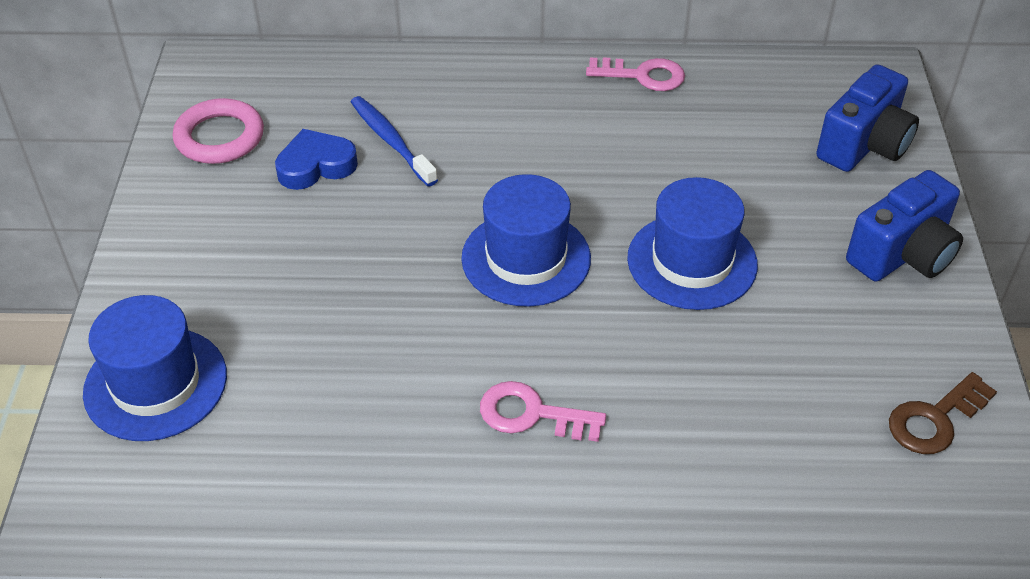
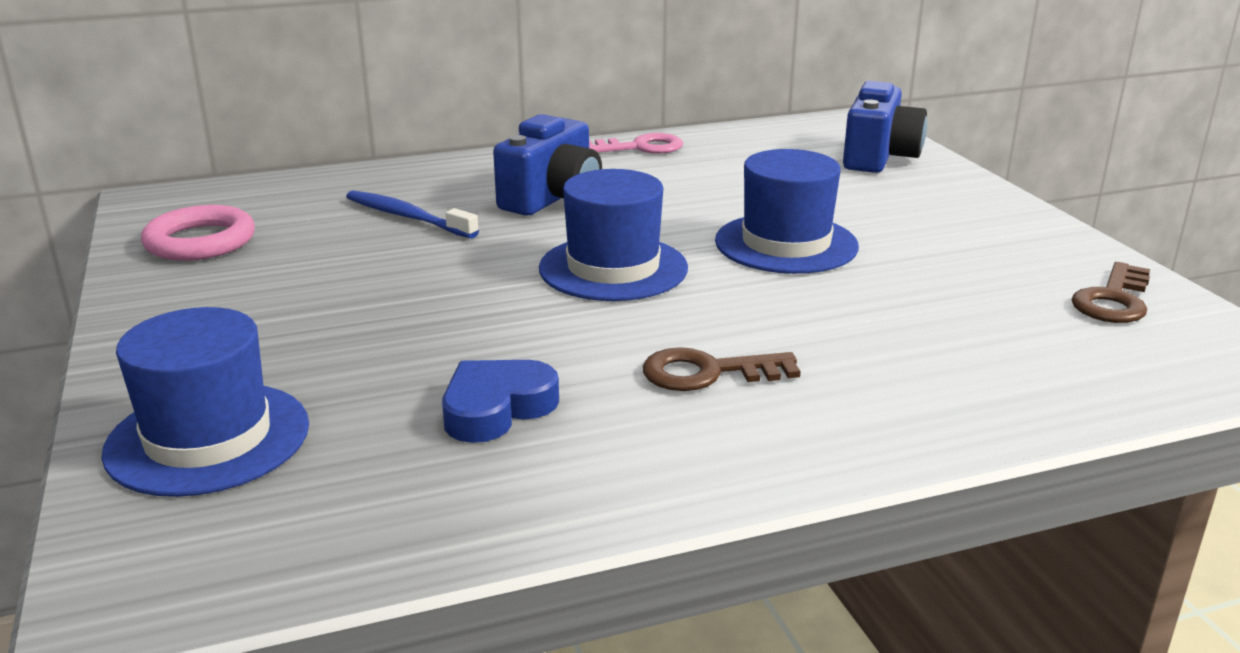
camera: 20 degrees left, 20 degrees down
(316, 166) = (330, 244): blue heart -> blue heart (496, 408)
(532, 414) = (708, 373): pink key -> brown key
(903, 254) = (976, 210): blue camera -> blue camera (552, 199)

